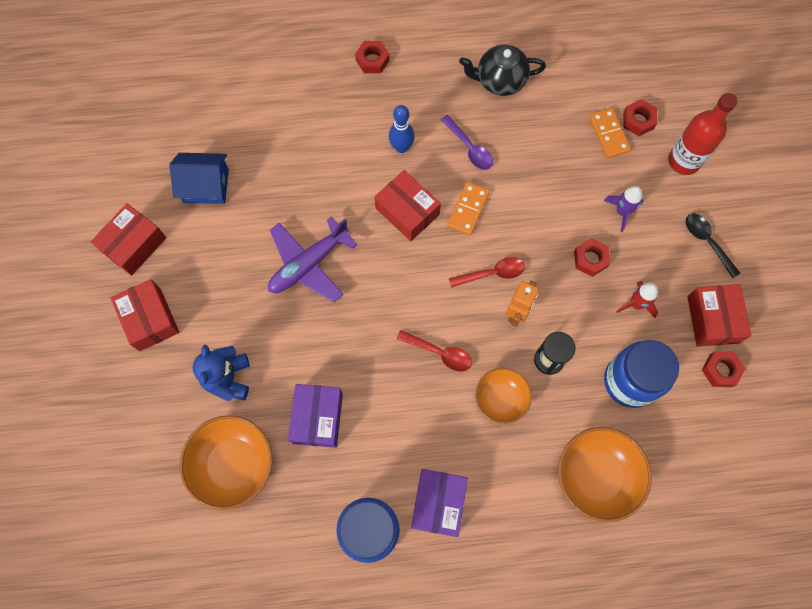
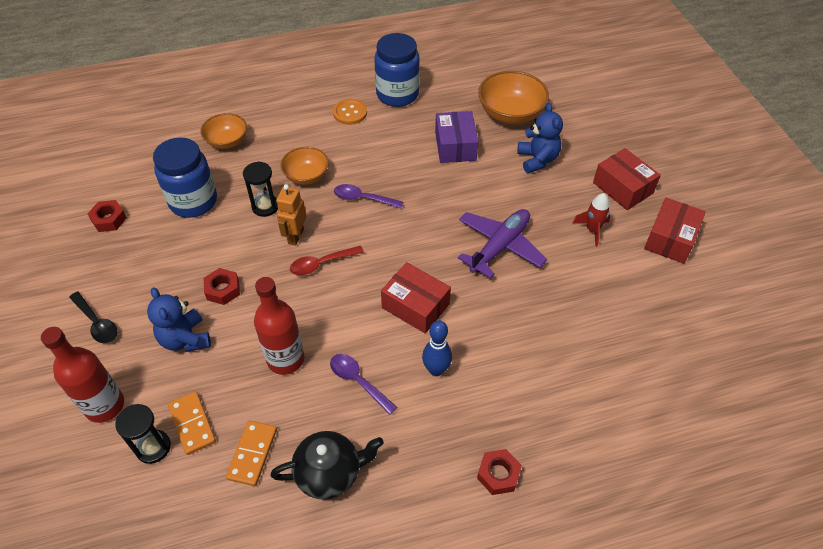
camera: 170 degrees right, 20 degrees down
(206, 186) = (630, 299): blue house -> none
(438, 503) = (350, 113): purple box -> orange button
(439, 353) = (363, 198): red spoon -> purple spoon
(468, 209) = (352, 317): orange domino -> orange domino (252, 454)
(531, 178) = (285, 359): none -> red bottle
(596, 476) = (227, 141): orange bowl -> orange bowl, size x0.64
(622, 212) = (185, 339): purple rocket -> blue teddy bear
(636, 304) = (180, 258): red rocket -> red rocket (592, 230)
(638, 120) = (153, 447): red nut -> black hourglass
(712, 319) = (107, 256): red box -> none

